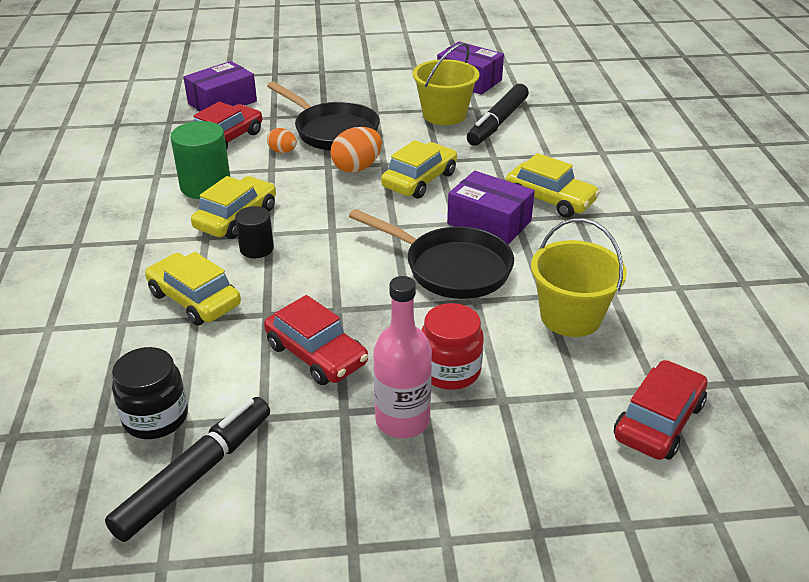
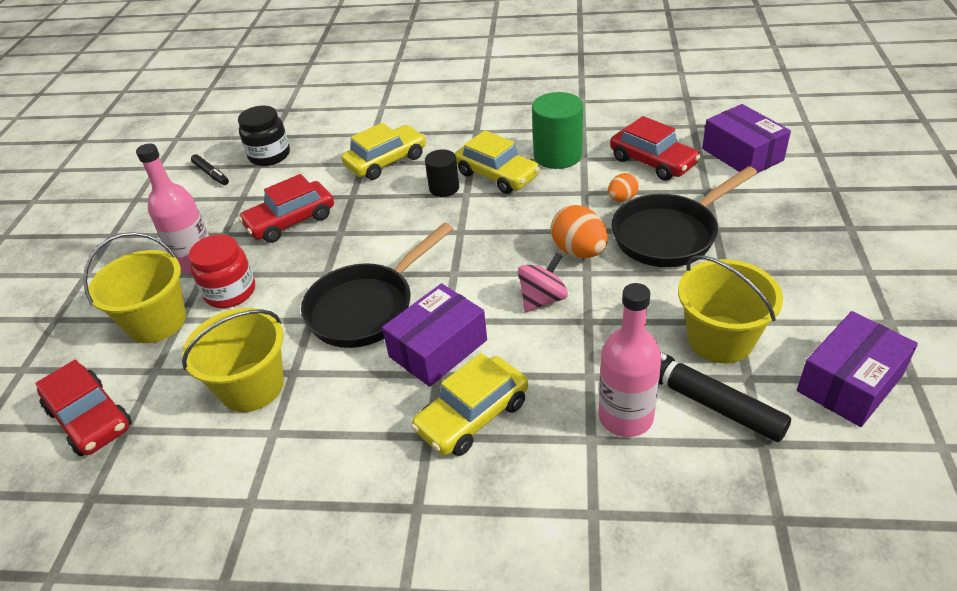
camera: 105 degrees right, 5 degrees up
(196, 475) = (211, 174): black marker -> black marker, size x0.51
(419, 180) = (542, 299): yellow car -> pink spinning top
(512, 419) = (157, 322): none -> yellow bucket
(524, 144) = (625, 417): none -> pink bottle

